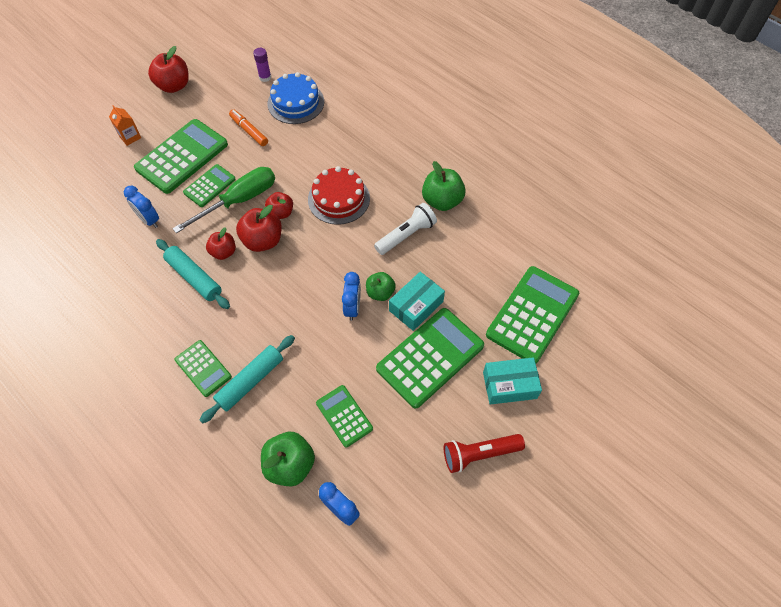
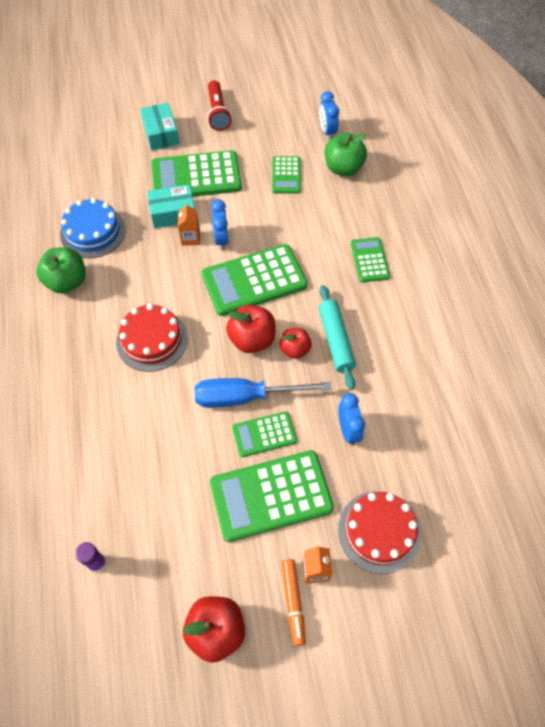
camera: 145 degrees left, 0 degrees up
(97, 175) = (379, 531): none -> red cake
(239, 200) = (246, 397): green screwdriver -> blue screwdriver
(249, 131) = (175, 484): orange marker -> orange marker (293, 602)
(250, 381) = (338, 231): turquoise rolling pin -> none
(281, 213) = (215, 358): red apple -> none
(296, 102) = (94, 493): blue cake -> blue cake (93, 232)
(352, 307) = (221, 239): blue clock -> blue clock turned 135 degrees clockwise
(380, 293) = (190, 238): green apple -> orange carton
(406, 235) = (126, 270): white flashlight -> none
(479, 454) = (218, 113): red flashlight -> red flashlight turned 60 degrees clockwise
(509, 385) = (161, 134): turquoise box -> turquoise box turned 45 degrees clockwise
(532, 314) = (98, 162): green calculator -> green calculator (254, 280)

